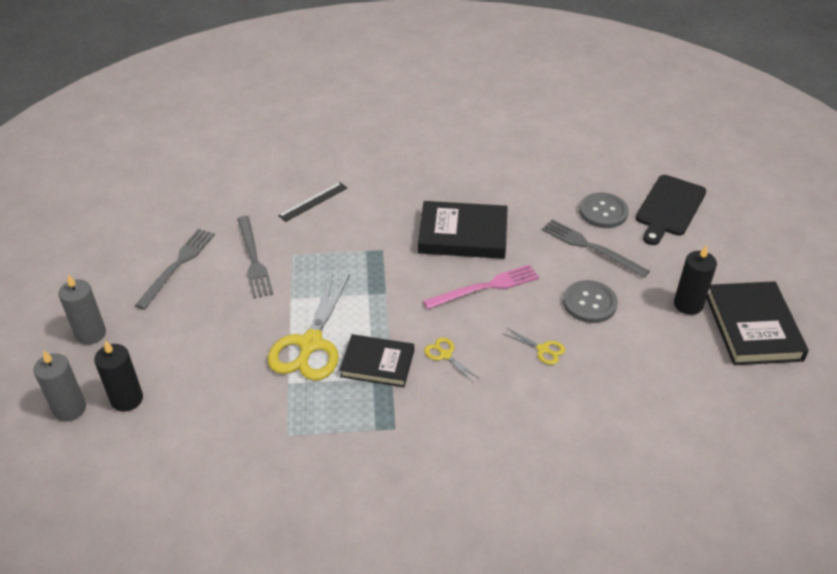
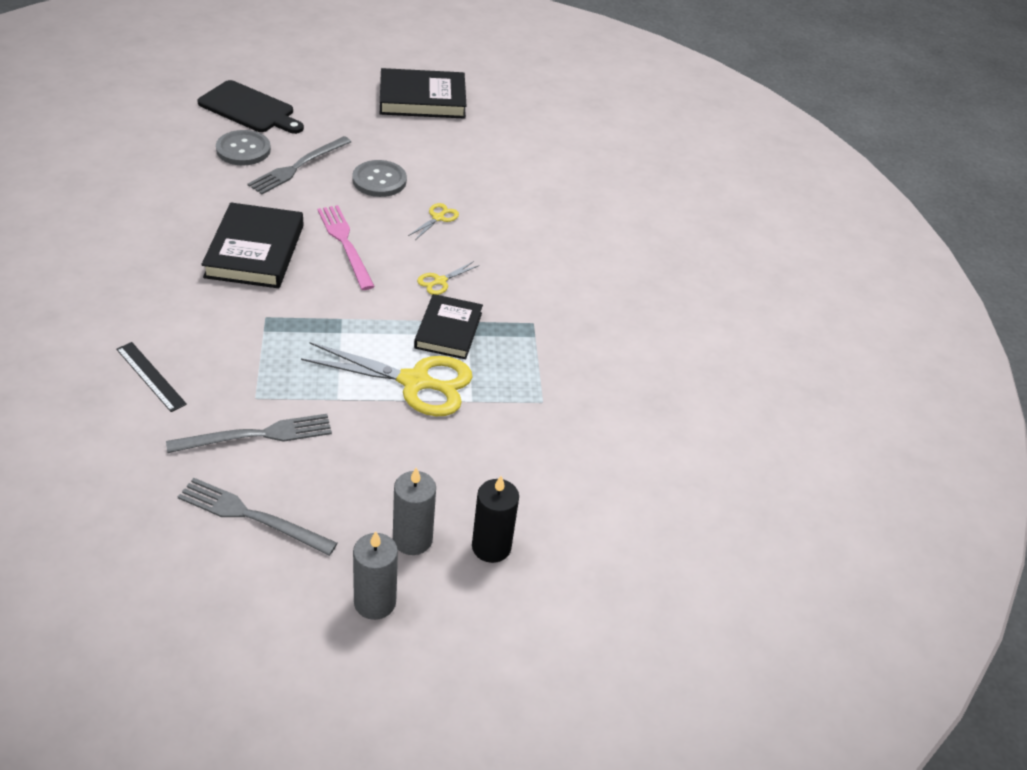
camera: 95 degrees left, 0 degrees up
(70, 409) = (505, 605): grey candle -> grey candle (412, 539)
(688, 304) = (390, 126): black candle -> none

